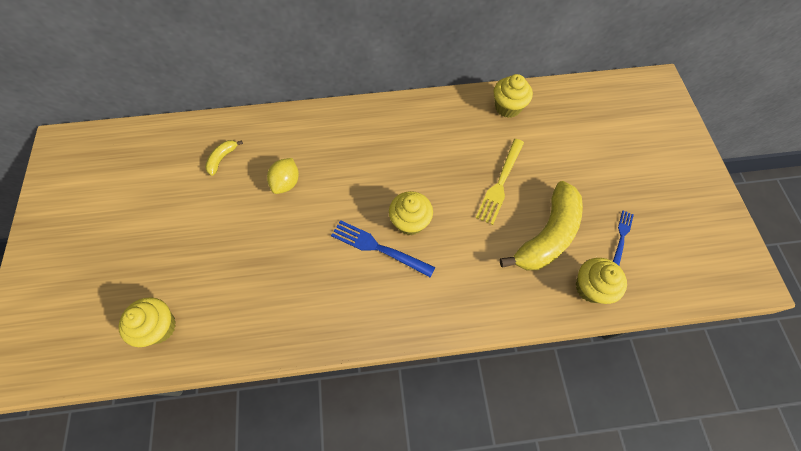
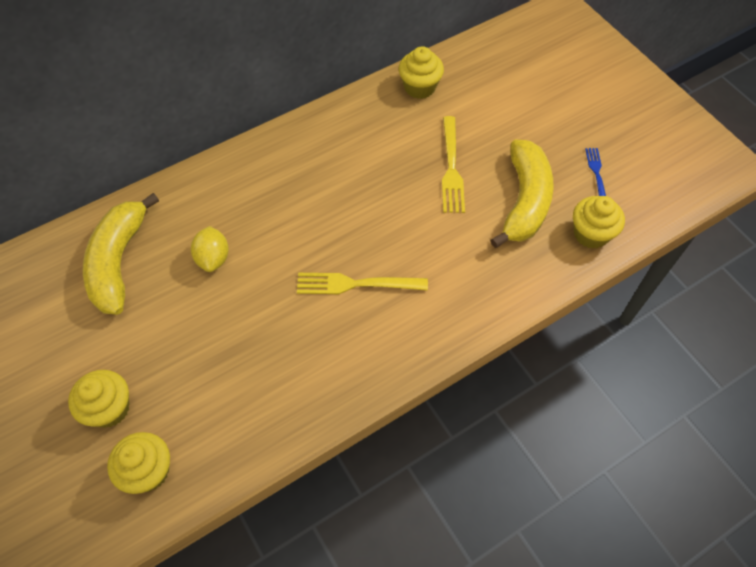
camera: 25 degrees left, 5 degrees down
(222, 159) = (119, 262): yellow banana -> yellow banana, size x2.28
(378, 248) = (356, 284): blue fork -> yellow fork
(410, 222) = (376, 244): yellow cupcake -> yellow cupcake (109, 408)

